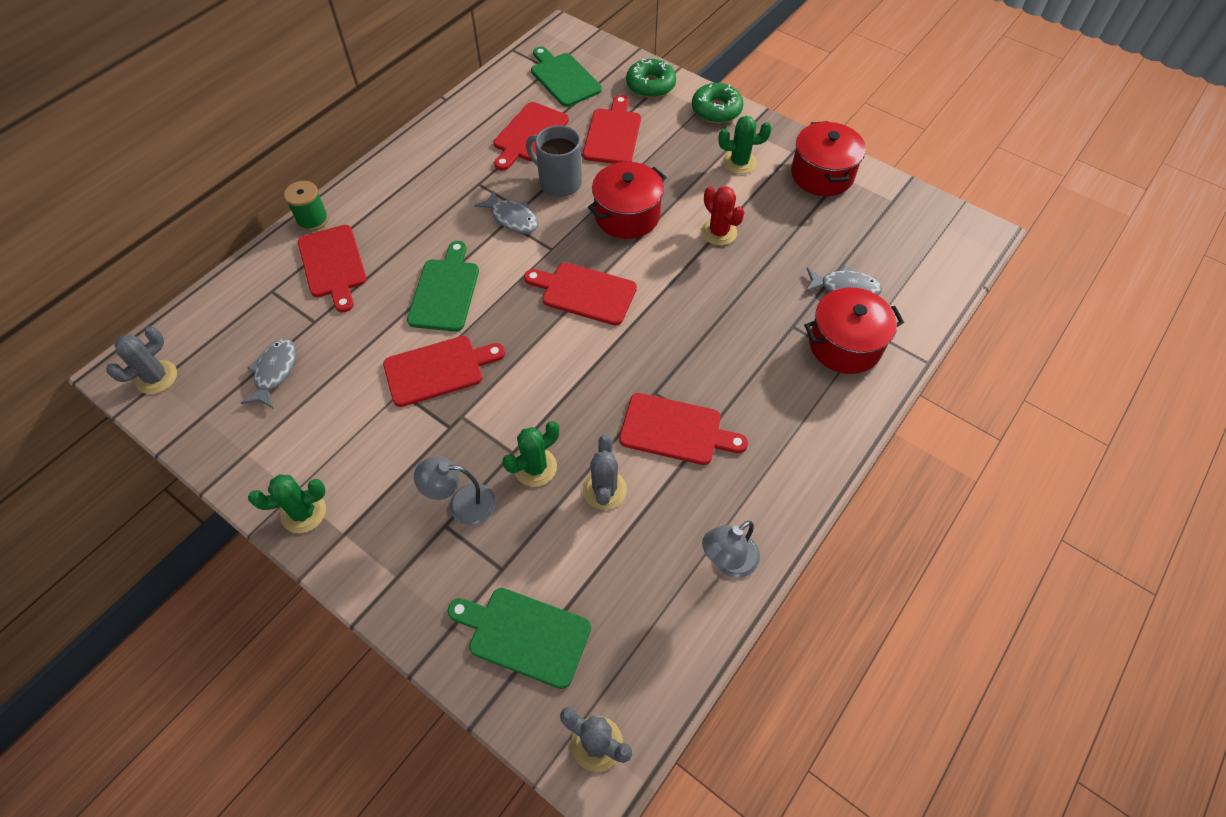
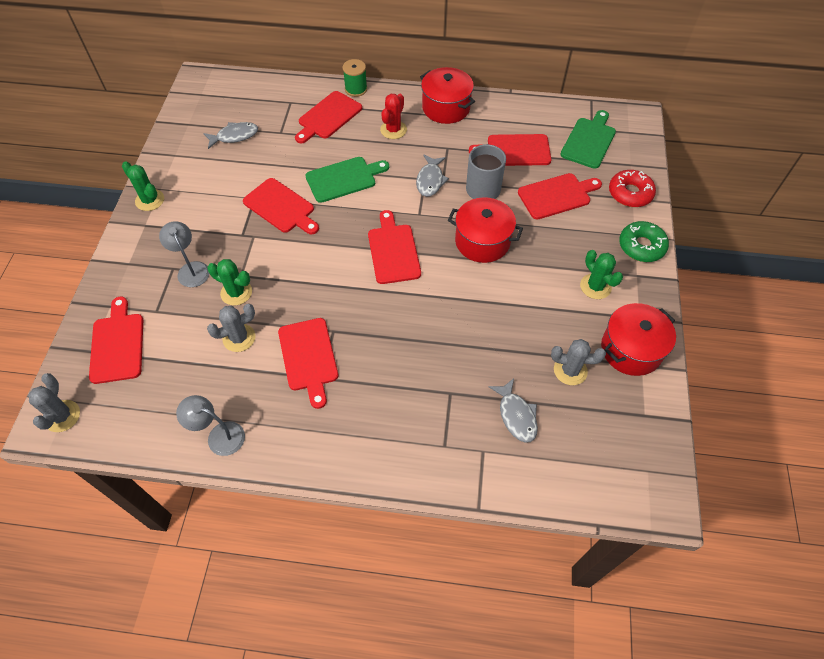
camera: 60 degrees right, 0 degrees up
(156, 377) = (203, 92): grey cactus -> grey cactus (570, 370)
(524, 635) = (118, 344): green cutting board -> red cutting board
(650, 85) = (630, 193): green donut -> red donut
(719, 232) = (510, 305): red cactus -> red cactus (393, 130)
(845, 345) = (456, 438): red pot -> red pot (446, 108)

